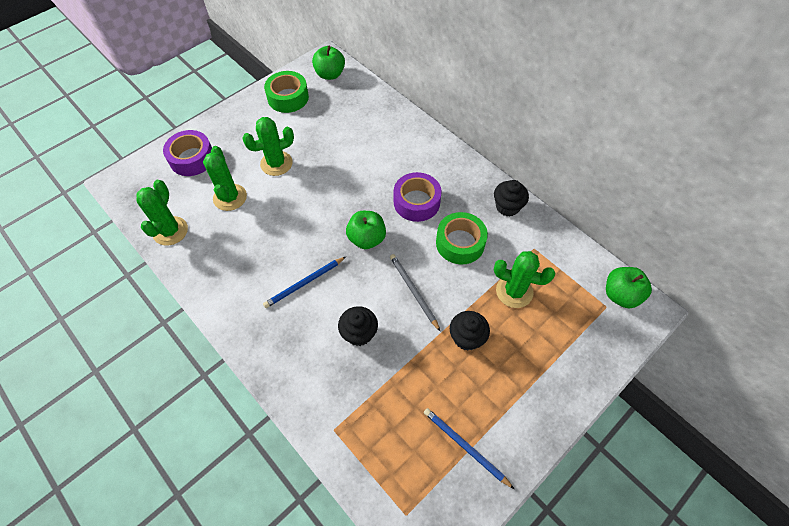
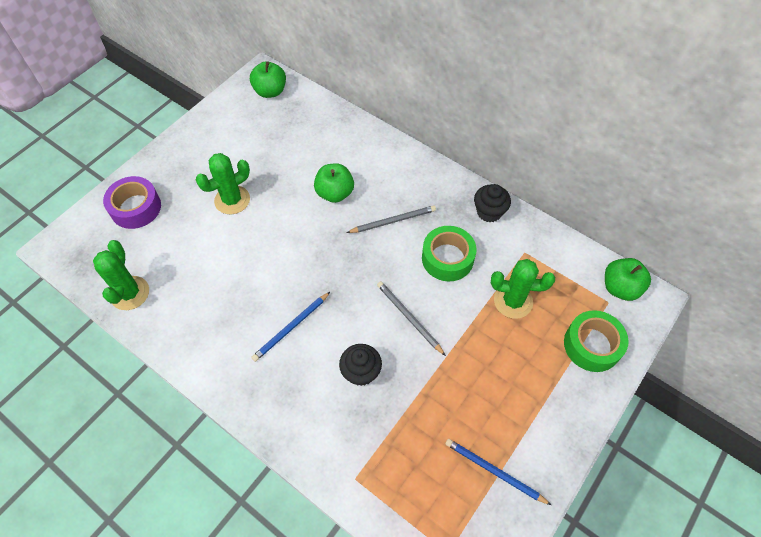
camera: 10 degrees left, 0 degrees up
(230, 197) = (188, 245): green cactus -> none
(288, 97) = (229, 124): green tape -> green tape (592, 345)
(367, 239) = (348, 269): green apple -> green apple (335, 193)
(416, 202) = (393, 221): purple tape -> grey pencil
(466, 338) = (474, 358): black cupcake -> none

